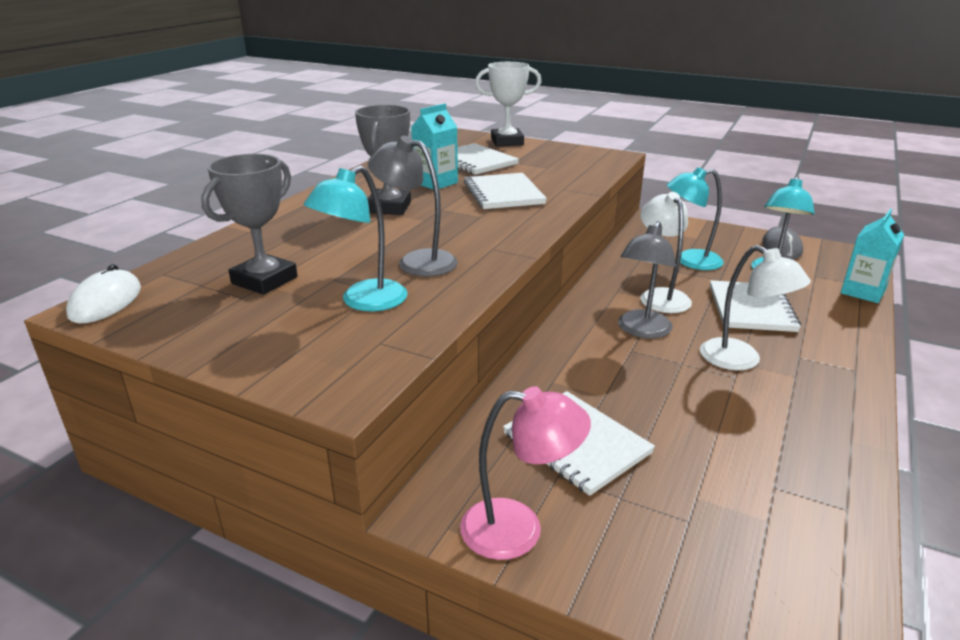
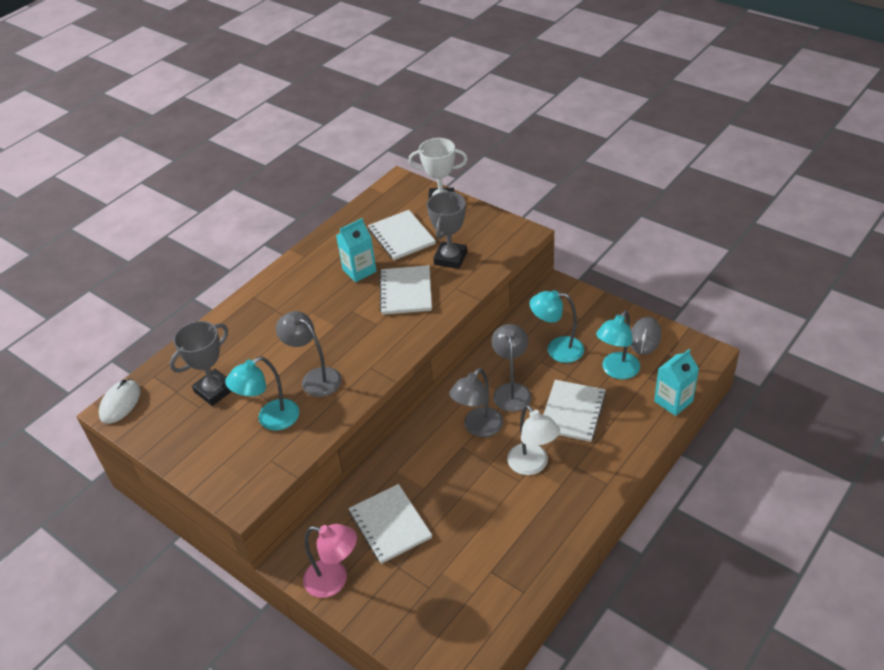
camera: 15 degrees right, 15 degrees up
(389, 207) = (314, 305): grey trophy -> grey trophy (450, 258)
(660, 296) = (511, 390): white lamp -> grey lamp

